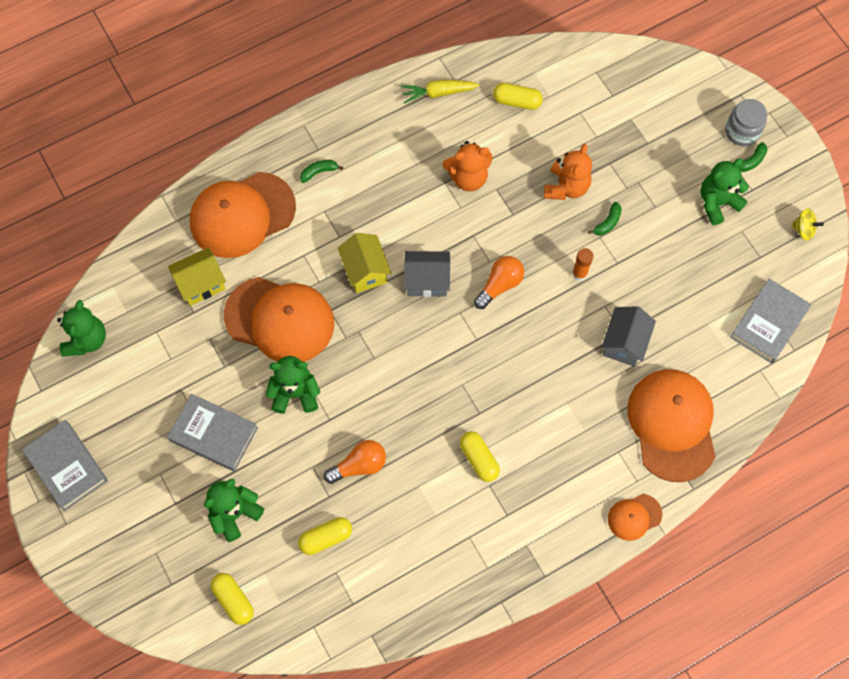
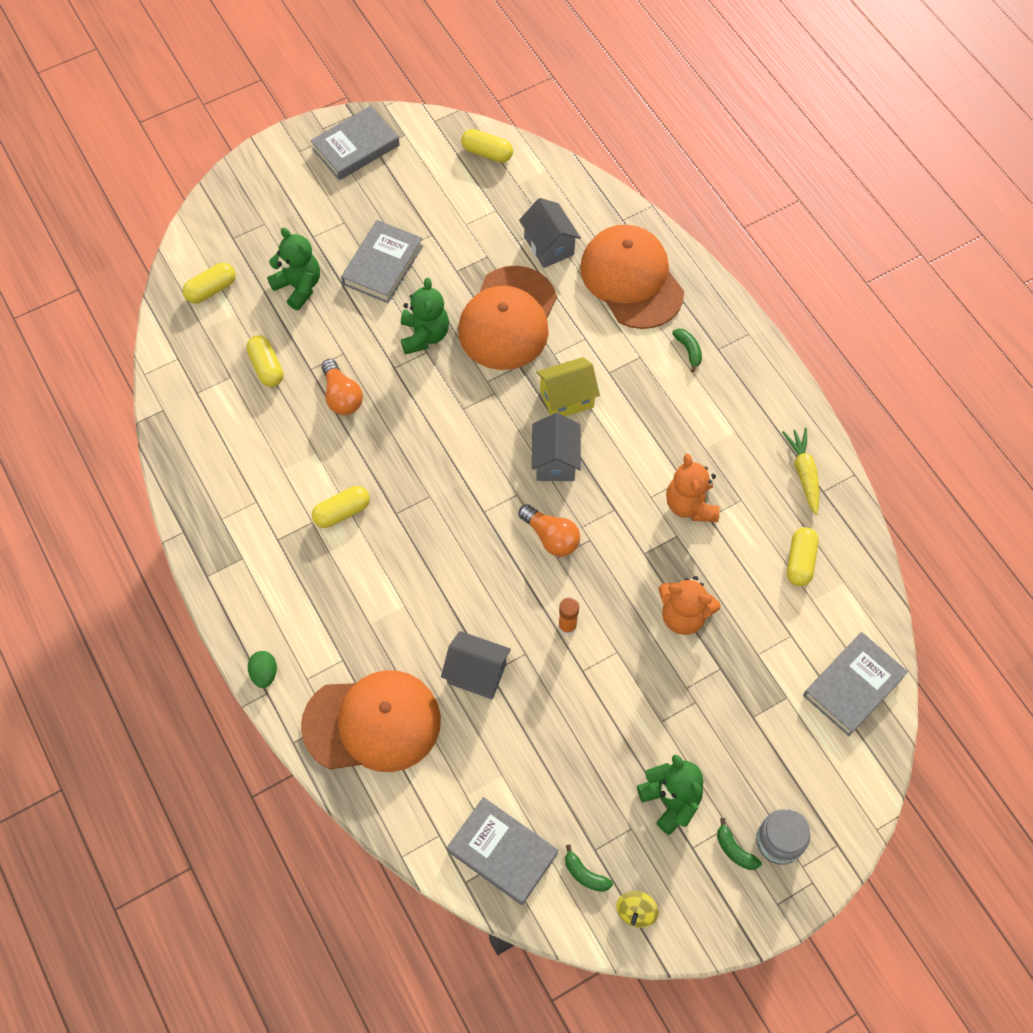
camera: 90 degrees right, 5 degrees down
(86, 339) = (487, 153): green teddy bear -> yellow capsule
(201, 284) = (549, 246): yellow house -> grey house
(607, 223) = (636, 662): green banana -> green banana (585, 874)
(618, 73) = (853, 686): none -> grey book
(634, 517) = (264, 673): orange cap -> green egg

